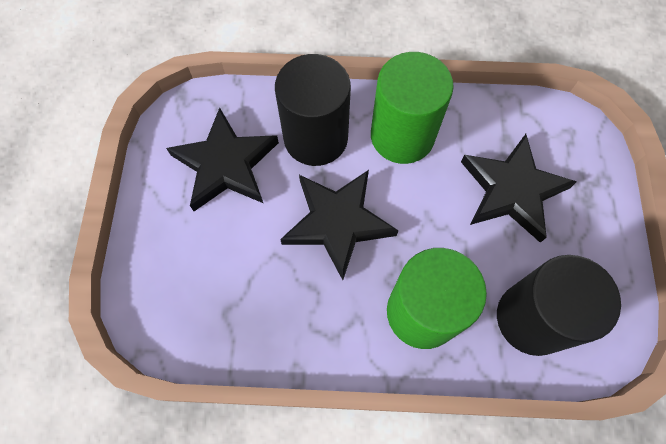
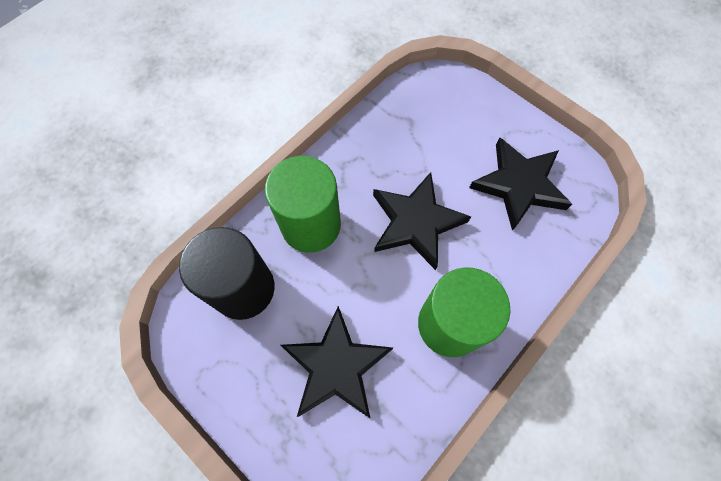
camera: 130 degrees right, 0 degrees up
(315, 138) = (497, 259): black cylinder -> none

